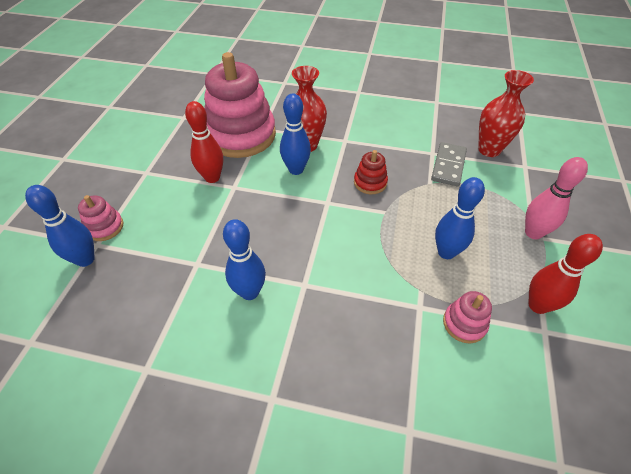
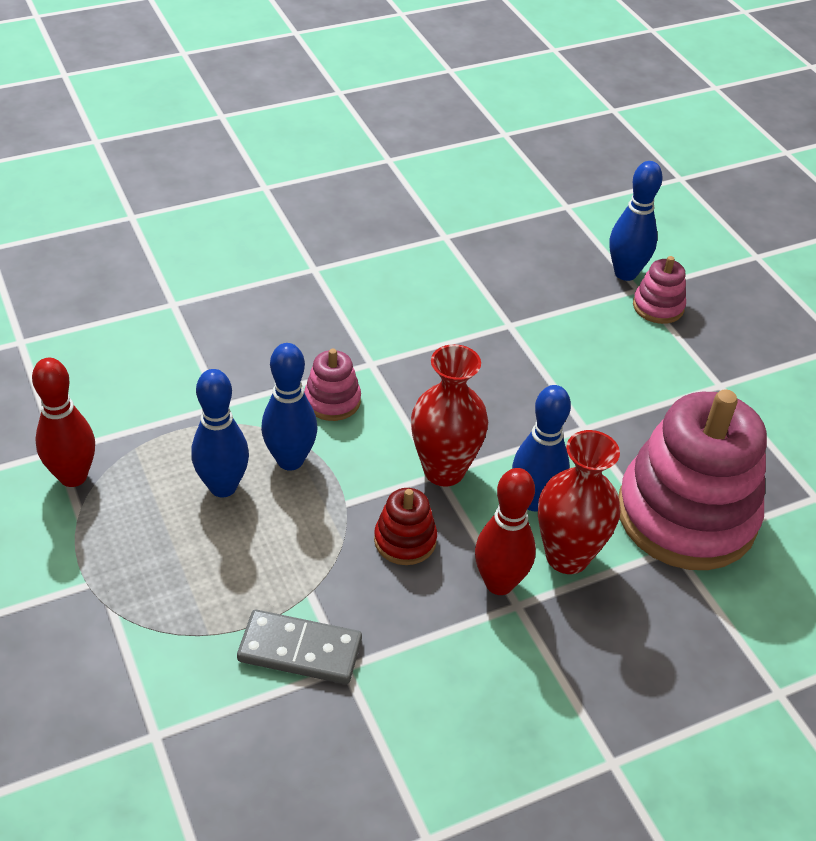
camera: 140 degrees right, 5 degrees down
(212, 177) = (629, 424): red bowling pin -> red bowling pin (499, 583)
(249, 292) = (422, 328): blue bowling pin -> blue bowling pin (290, 460)
(448, 166) = (300, 650): grey domino -> grey domino turned 60 degrees counterclockwise
(464, 323) = (159, 412): pink stacking toy -> pink stacking toy (332, 401)
(489, 150) = (242, 741): red vase -> red vase (444, 470)
(533, 233) = (104, 585): pink bowling pin -> none

